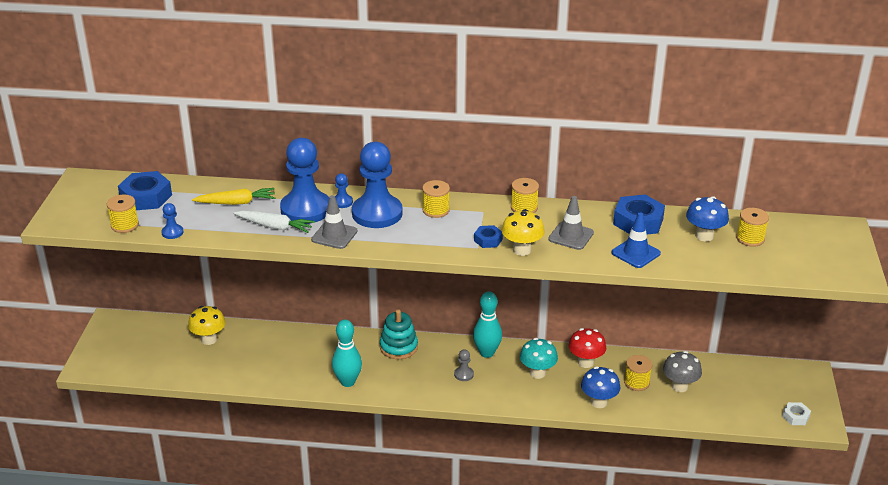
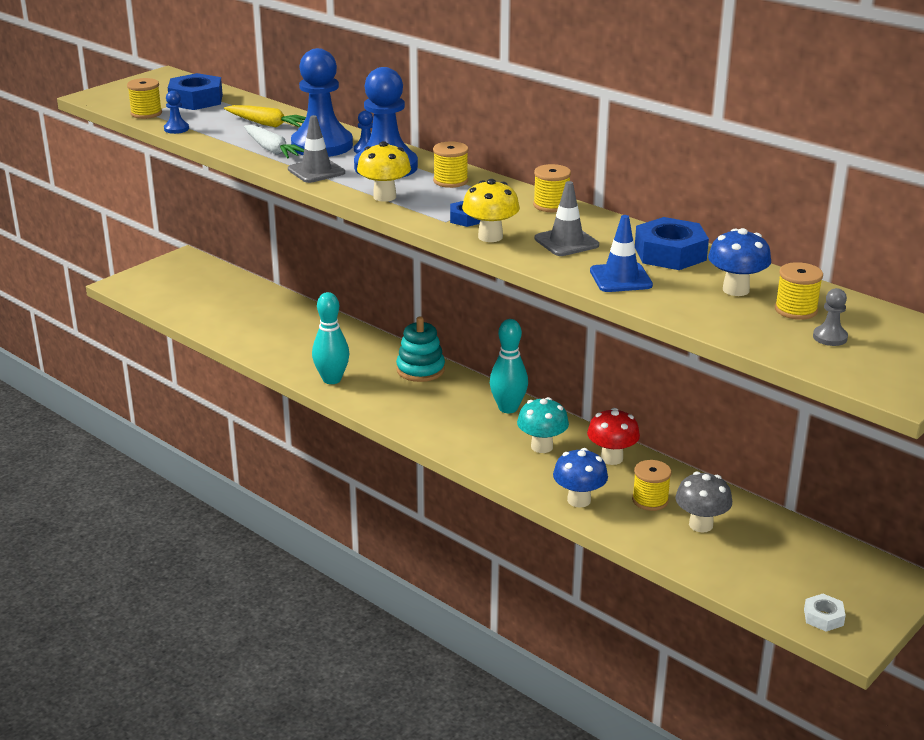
camera: 35 degrees right, 5 degrees down
(209, 339) = (249, 300): yellow mushroom -> yellow mushroom (384, 196)
(463, 374) = (458, 417): grey pawn -> grey pawn (830, 337)

